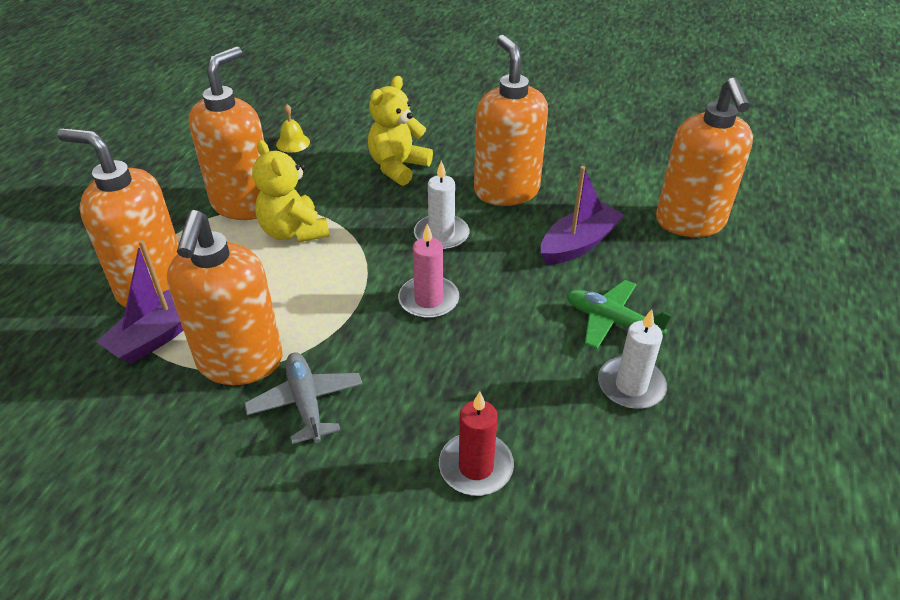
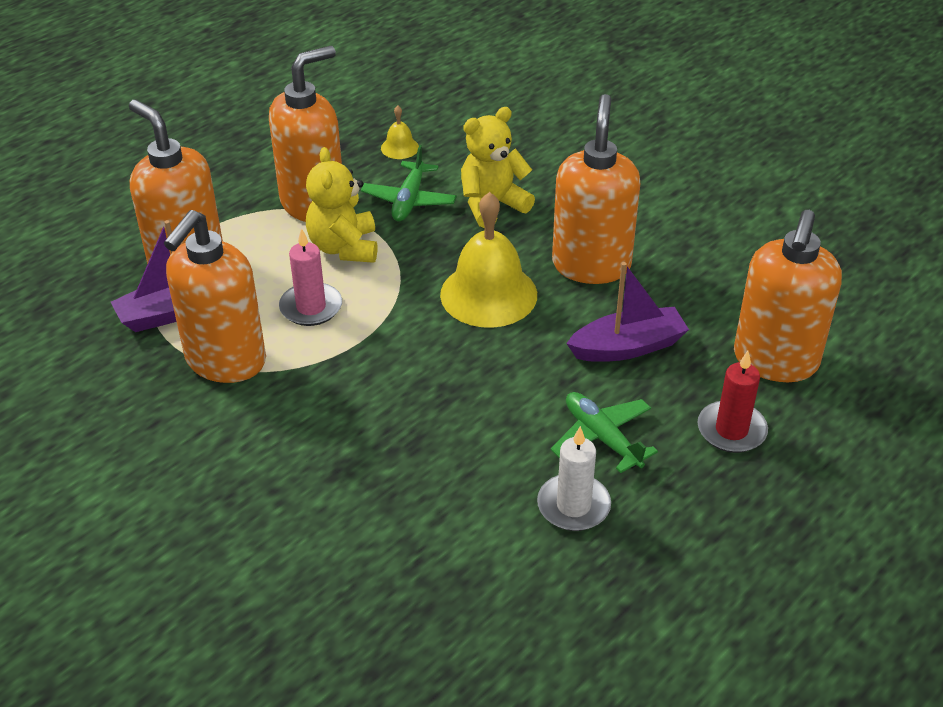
camera: 25 degrees right, 0 degrees up
(306, 403) = (261, 416): grey plane -> none
(326, 180) = (409, 200): none -> green plane
(428, 300) = (432, 357): pink candle -> pink candle (311, 307)
(441, 235) = (488, 294): white candle -> yellow bell
(476, 467) = (374, 524): red candle -> red candle (731, 430)

